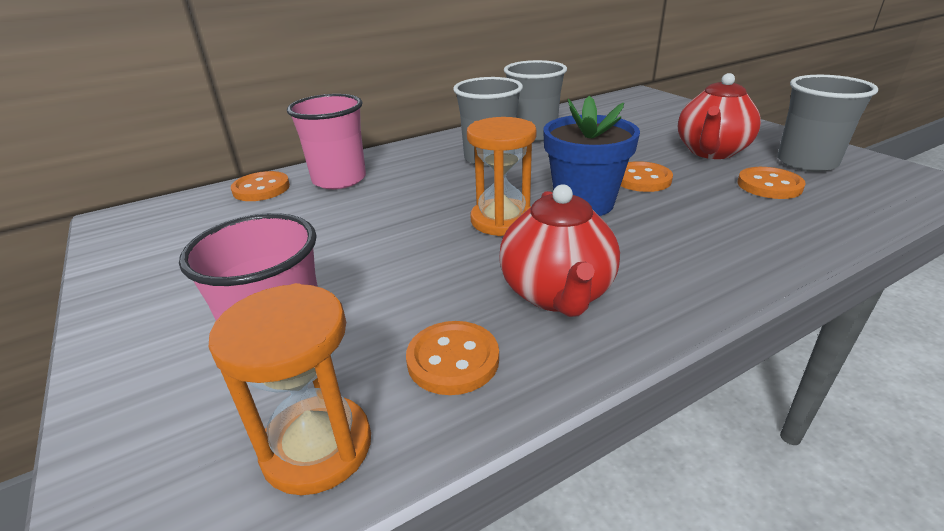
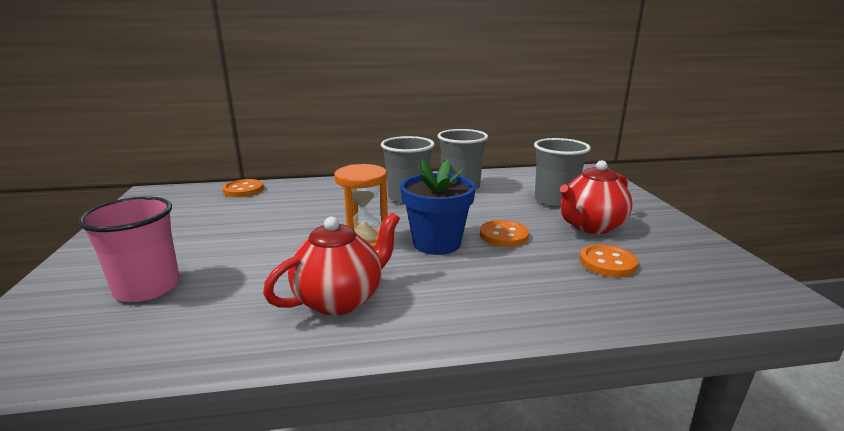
camera: 20 degrees right, 10 degrees down
(317, 447) = (103, 346): orange hourglass -> none
(339, 179) = (294, 193): pink cup -> none
(453, 360) = (228, 321): orange button -> none
(557, 294) = (340, 299): red teapot -> red teapot turned 150 degrees counterclockwise
(806, 162) = (669, 252): grey cup -> grey cup (555, 201)

